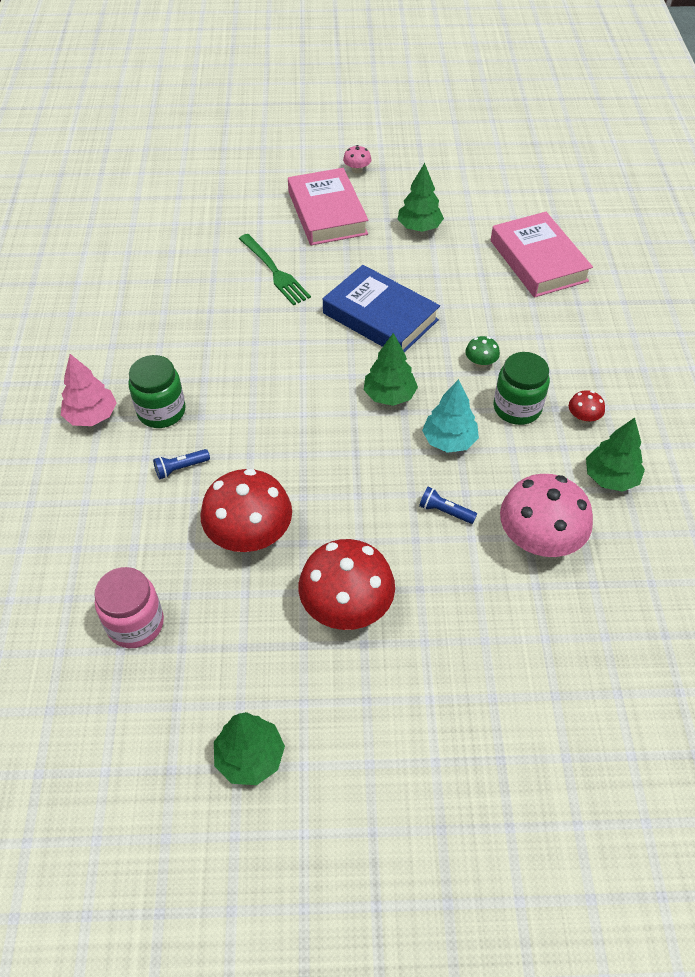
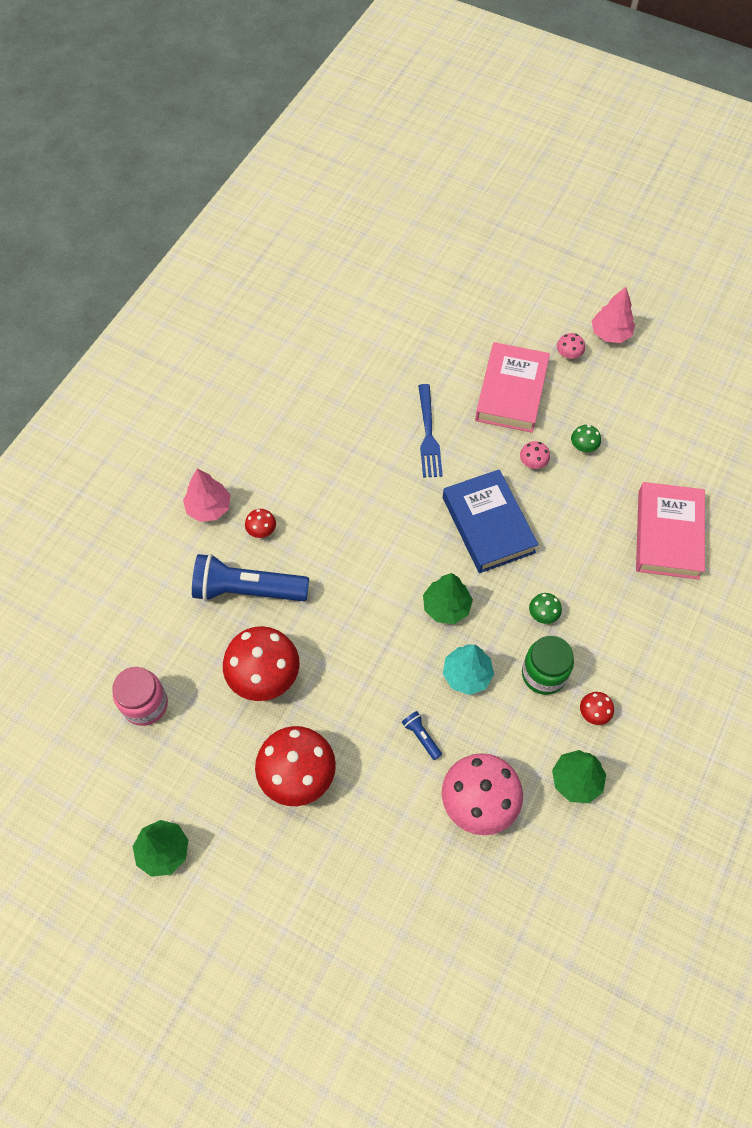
camera: 30 degrees right, 10 degrees up
(161, 411) = (261, 530): green jar -> red mushroom
(181, 468) = (247, 590): blue flashlight -> blue flashlight, size x2.42
(274, 271) = (428, 434): green fork -> blue fork
(381, 144) = (610, 333): none -> pink tree
(385, 255) = (533, 462): none -> pink mushroom
(419, 227) = (583, 446): green tree -> green mushroom

